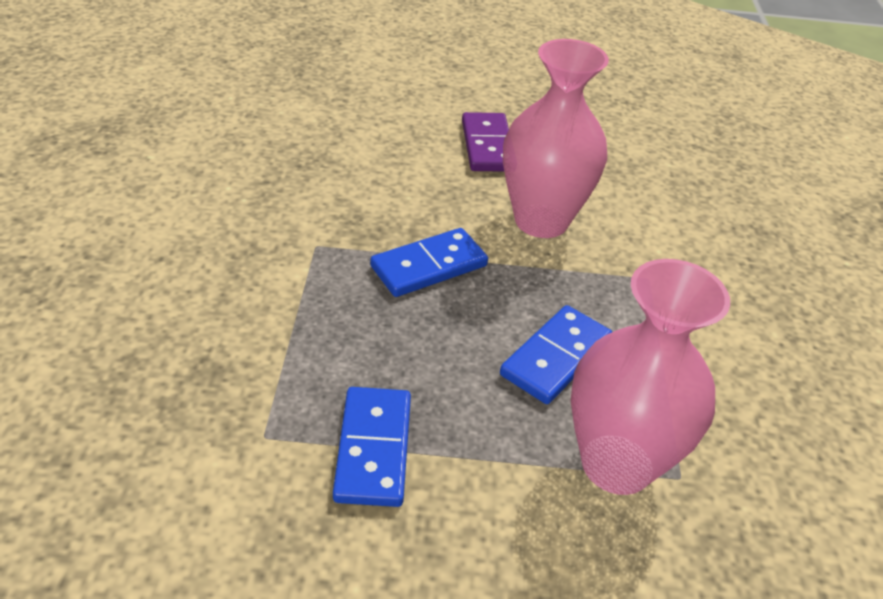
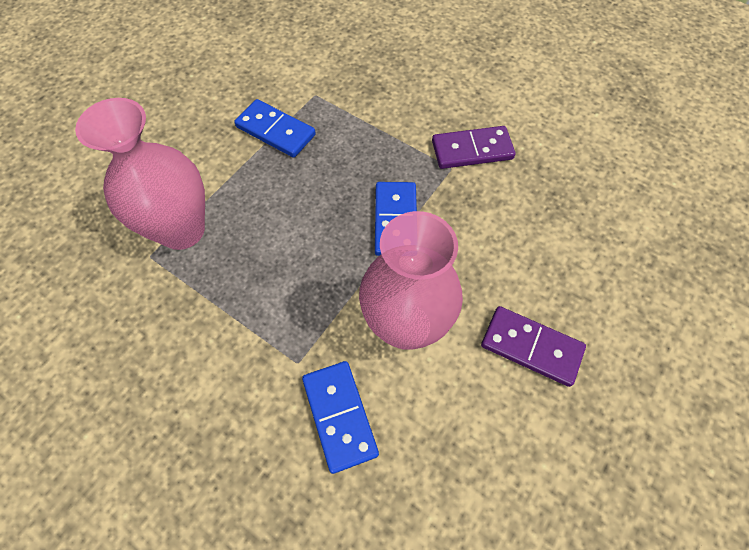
camera: 125 degrees right, 20 degrees up
(275, 236) = (472, 150): none -> purple domino
(556, 357) = (271, 247): blue domino -> blue domino (339, 416)

